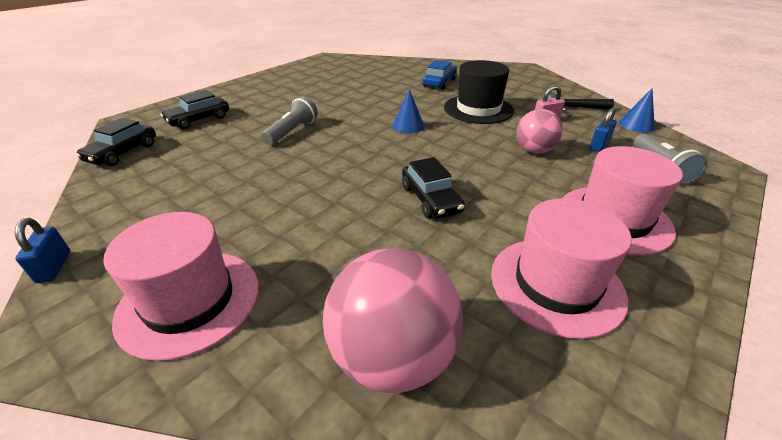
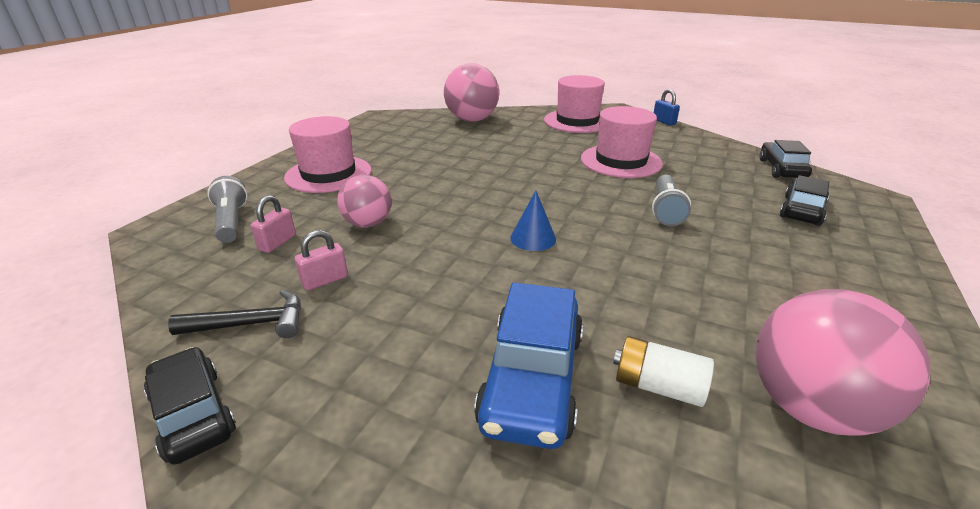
camera: 165 degrees right, 5 degrees down
(348, 69) = (810, 407): none -> pink ball
(393, 77) = (658, 386): none -> white battery
(430, 199) = (474, 169): black car -> black car (193, 414)
(439, 82) = (532, 378): blue car -> blue car, size x1.50
(478, 109) = (434, 291): black hat -> none
(556, 284) = (390, 143): pink hat -> pink hat (621, 161)
(599, 145) = (277, 243): blue padlock -> pink padlock
(636, 125) = (175, 292): blue cone -> none

